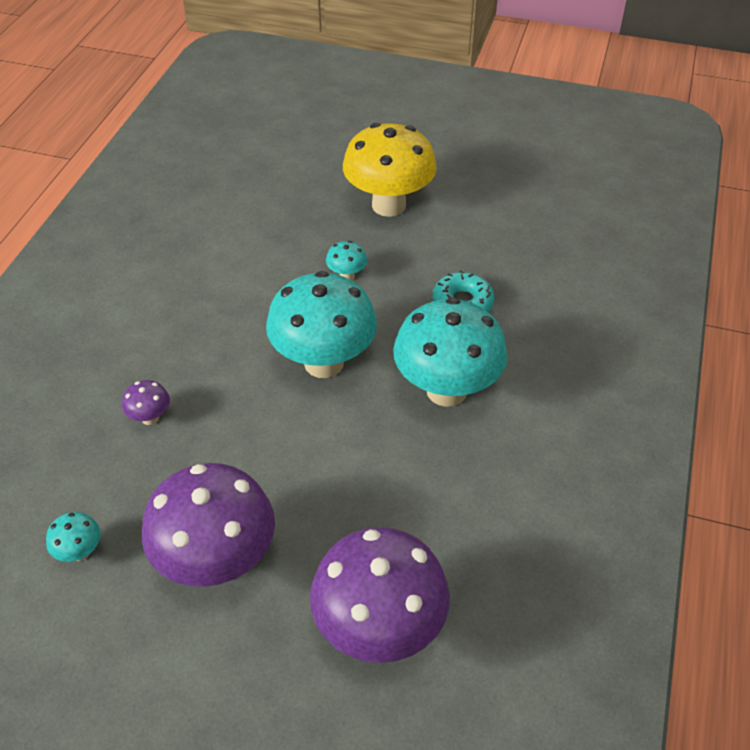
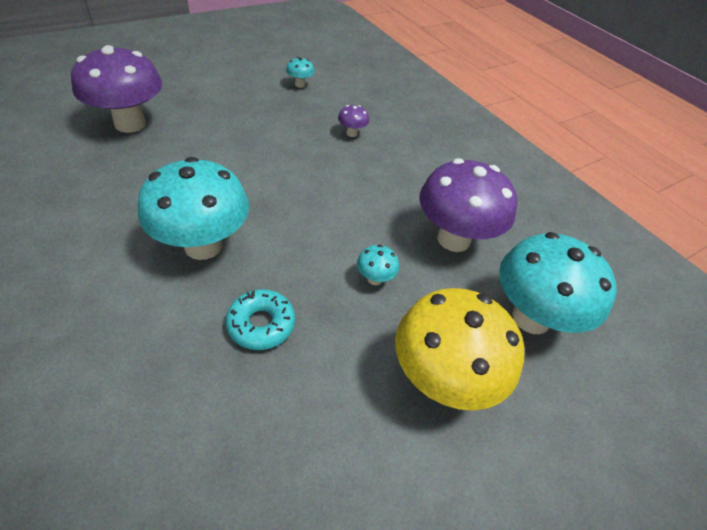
camera: 125 degrees right, 0 degrees up
(217, 562) = (238, 108): purple mushroom -> purple mushroom (453, 239)
(324, 363) = (305, 210): turquoise mushroom -> turquoise mushroom (531, 318)

